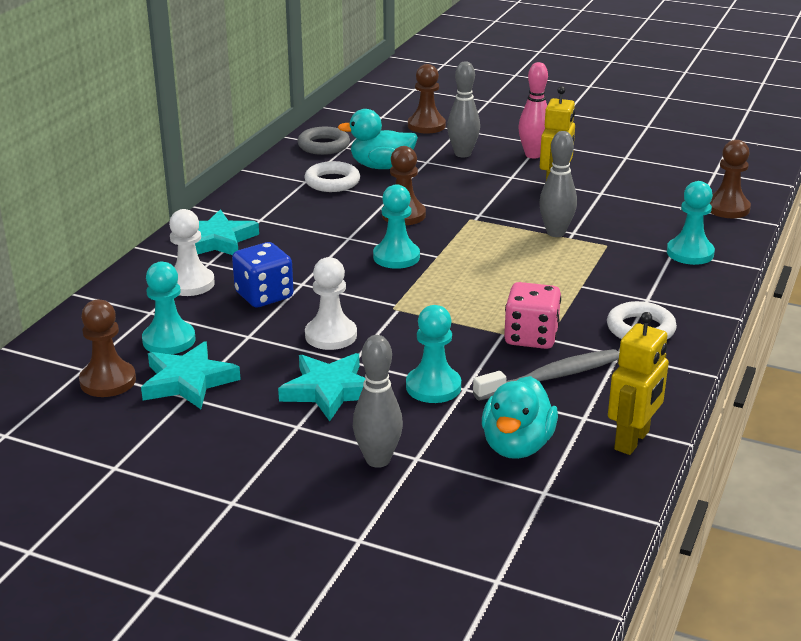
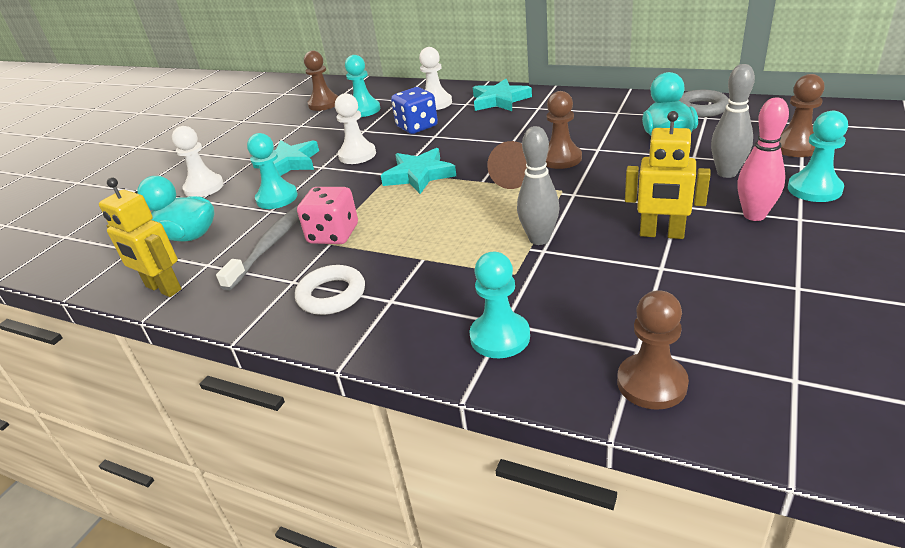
camera: 95 degrees right, 5 degrees up
(188, 381) = (316, 123): turquoise star -> turquoise star (419, 175)
(332, 182) = (620, 122): white ring -> none
(378, 460) = (204, 187): grey bowling pin -> white pawn
(396, 257) = (478, 164): turquoise pawn -> turquoise pawn (814, 189)
(437, 239) = (513, 178): none -> brown cone
(550, 377) = (269, 246): grey toothbrush -> grey toothbrush turned 135 degrees counterclockwise

